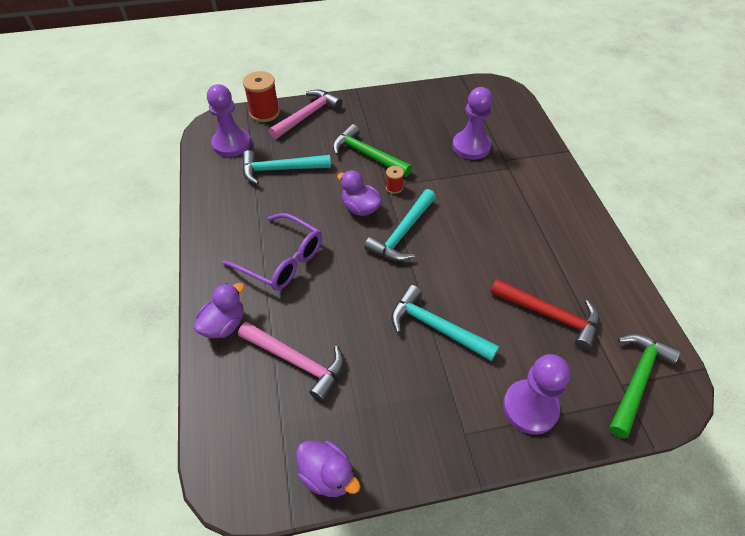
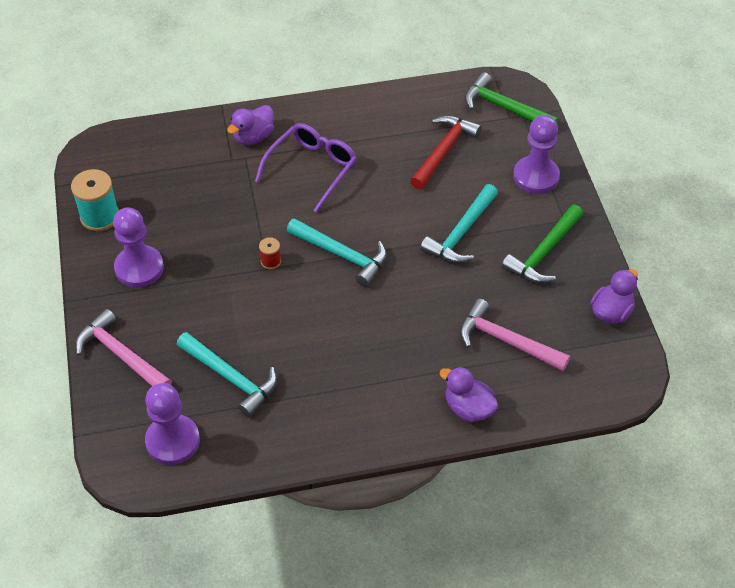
camera: 90 degrees left, 0 degrees up
(264, 113) = (107, 408): red spool -> none
(281, 170) = (231, 377): turquoise hammer -> turquoise hammer turned 45 degrees counterclockwise
(282, 260) = (380, 364): purple glasses -> purple glasses (312, 169)
(296, 361) = (506, 341): pink hammer -> pink hammer turned 90 degrees counterclockwise
(360, 208) = (303, 293): purple duck -> purple duck (253, 137)
(367, 155) = (211, 287): green hammer -> green hammer (544, 252)
(433, 96) = (100, 216): none -> turquoise spool
(471, 146) = (205, 187): purple pawn -> purple pawn (139, 268)

